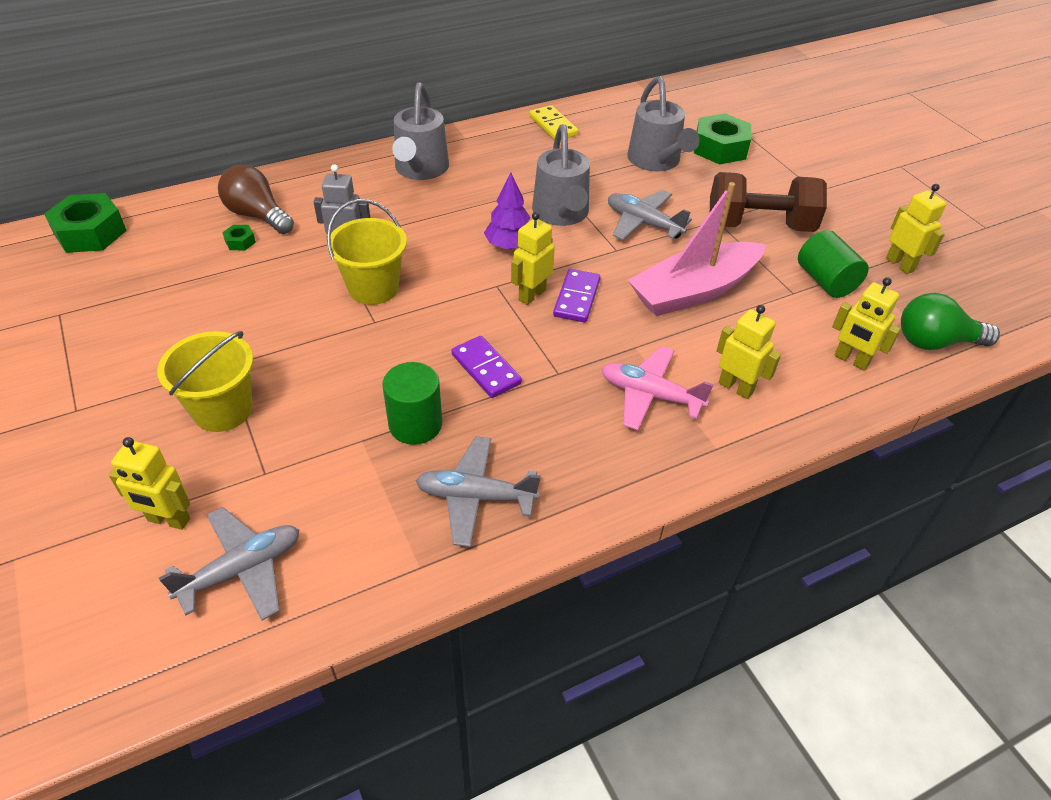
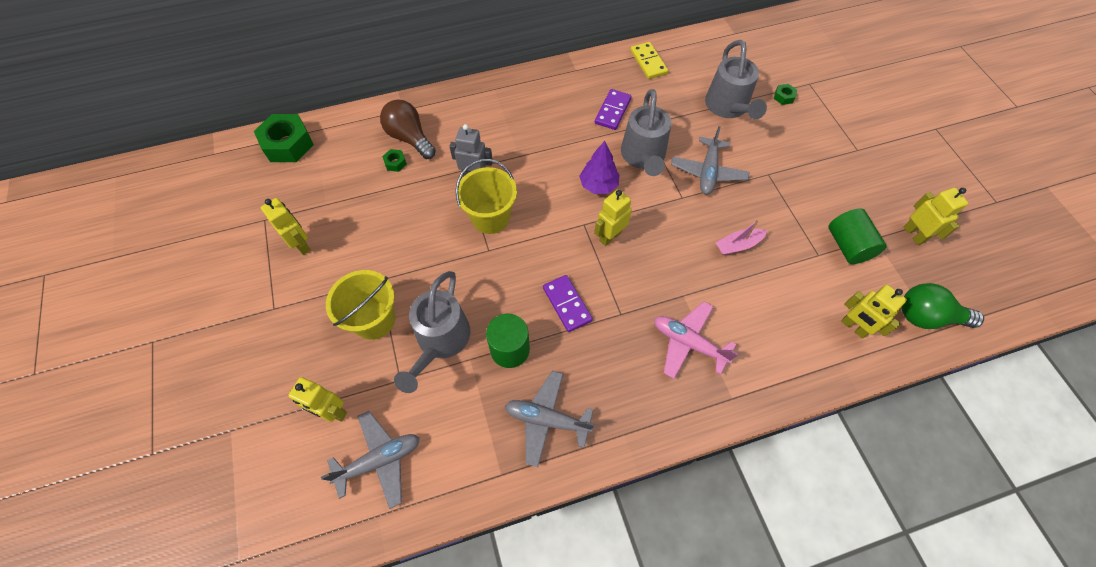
camera: 10 degrees right, 15 degrees up
(420, 170) = (537, 101): grey watering can -> grey watering can (440, 342)
(576, 298) = (644, 243): purple domino -> purple domino (612, 111)
(643, 223) = (708, 172): grey plane -> grey plane turned 120 degrees counterclockwise
(693, 291) = (738, 245): pink boat -> pink boat, size x0.45
(720, 148) = (783, 97): green nut -> green nut, size x0.44
(736, 387) = (756, 343): yellow robot -> yellow robot (301, 244)
(759, 225) = (803, 183): brown dumbbell -> none

